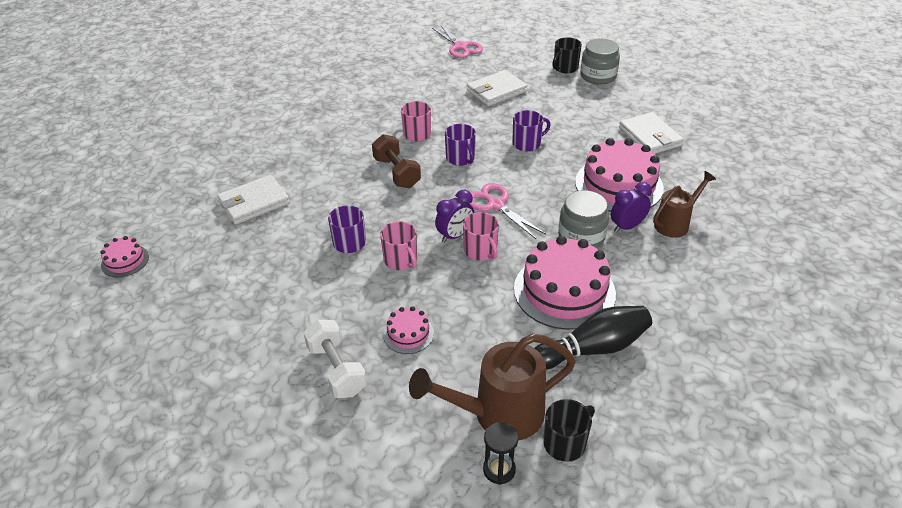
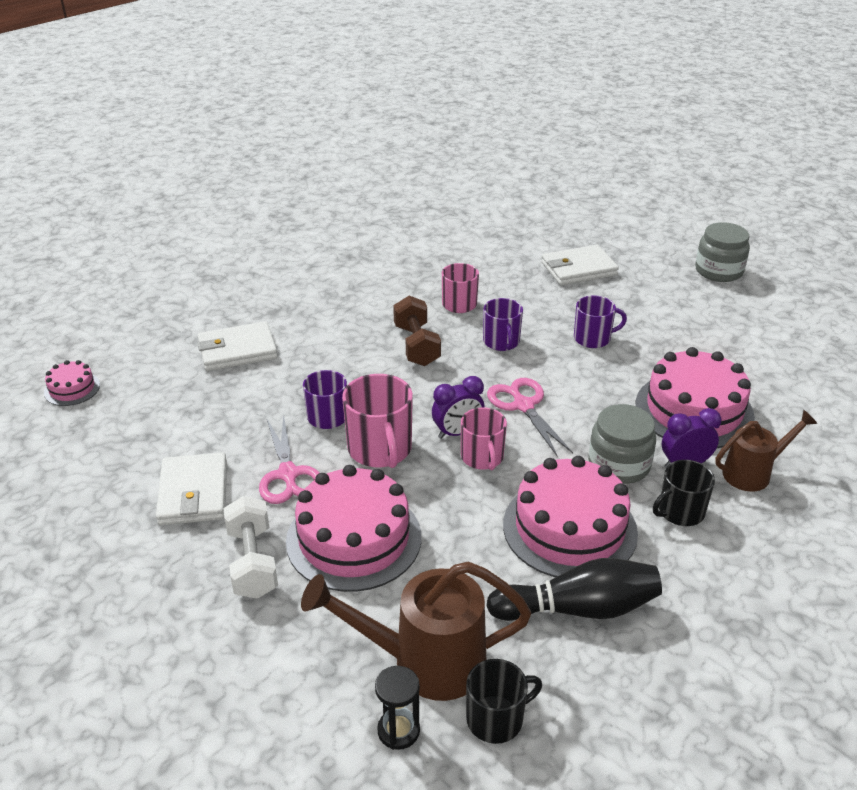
camera: 15 degrees right, 5 degrees down
(401, 260) = (380, 449): pink mug -> pink mug, size x1.52
(408, 334) = (354, 538): pink cake -> pink cake, size x2.10
(460, 47) = (554, 210): pink scissors -> pink scissors (288, 474)
(565, 68) = (678, 254): black mug -> black mug (680, 512)
(650, 137) = (760, 357): white wallet -> white wallet (194, 493)

